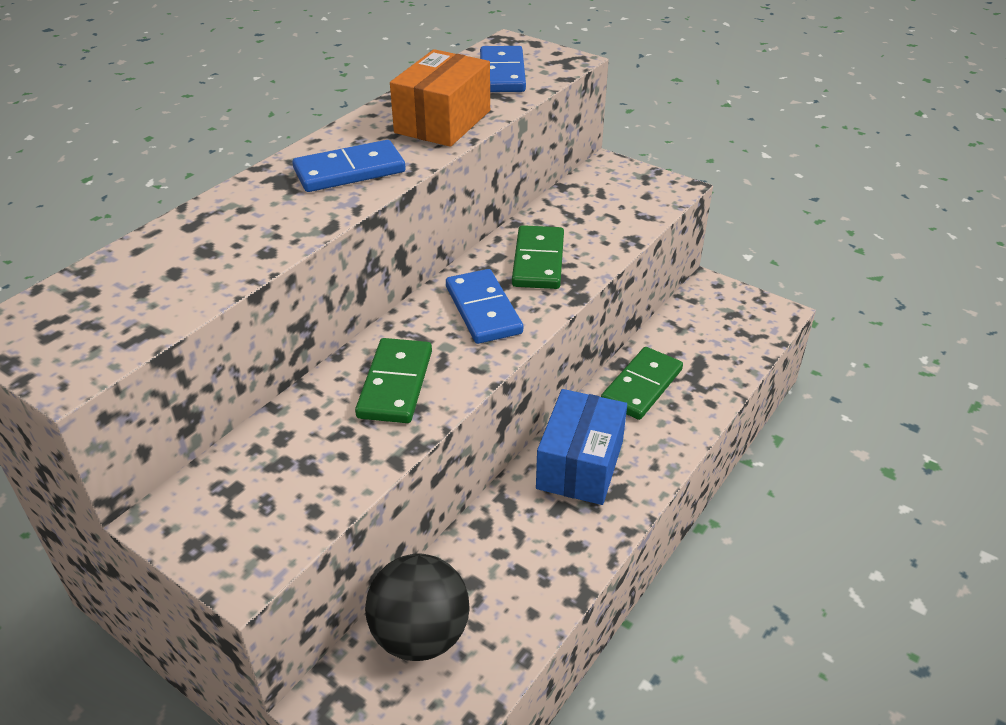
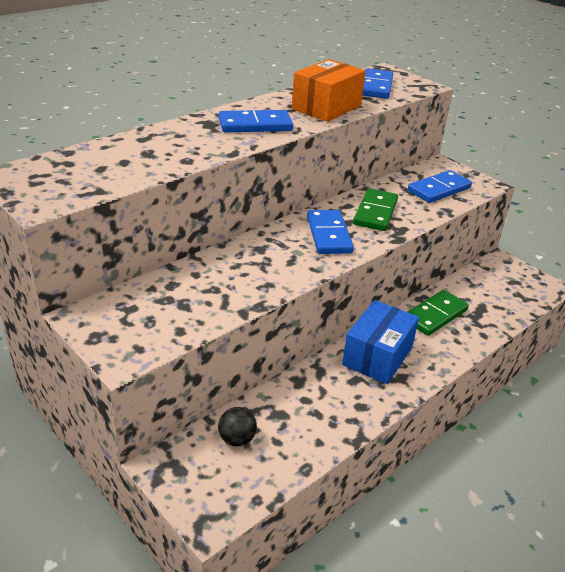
camera: 10 degrees right, 5 degrees down
(396, 384) = (256, 268): green domino -> none
(420, 635) = (237, 439): black ball -> black ball, size x0.53
(614, 207) = (439, 189): none -> blue domino

